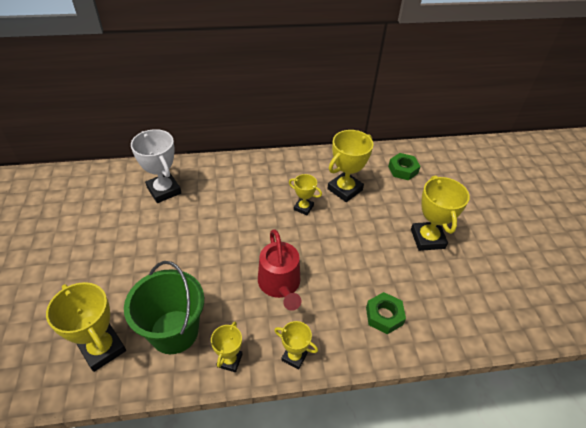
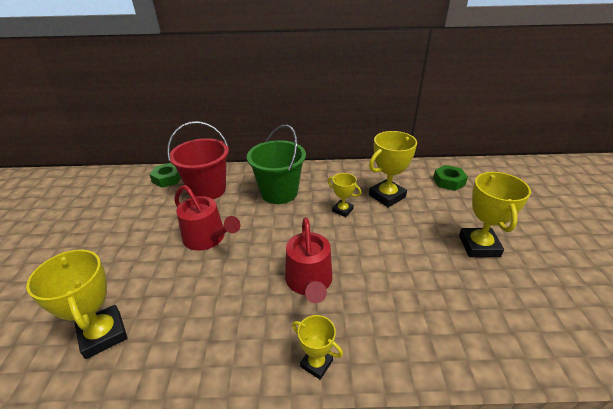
camera: 10 degrees right, 10 degrees down
(164, 190) = (207, 190): white trophy -> red bucket
(174, 331) = (184, 322): green bucket -> green bucket (279, 192)
(176, 246) = (207, 238): none -> red watering can
(229, 360) = (239, 361): yellow trophy -> none
(384, 316) = (429, 325): green nut -> green nut (167, 179)

